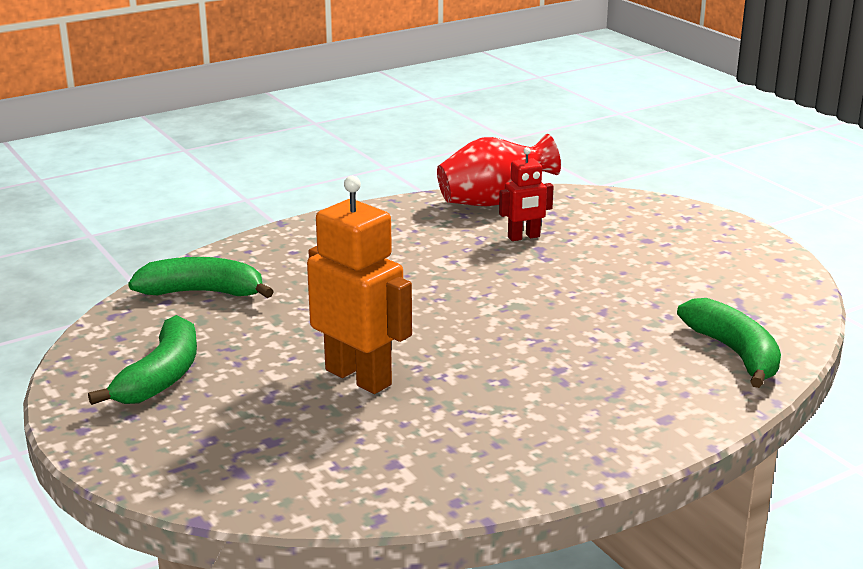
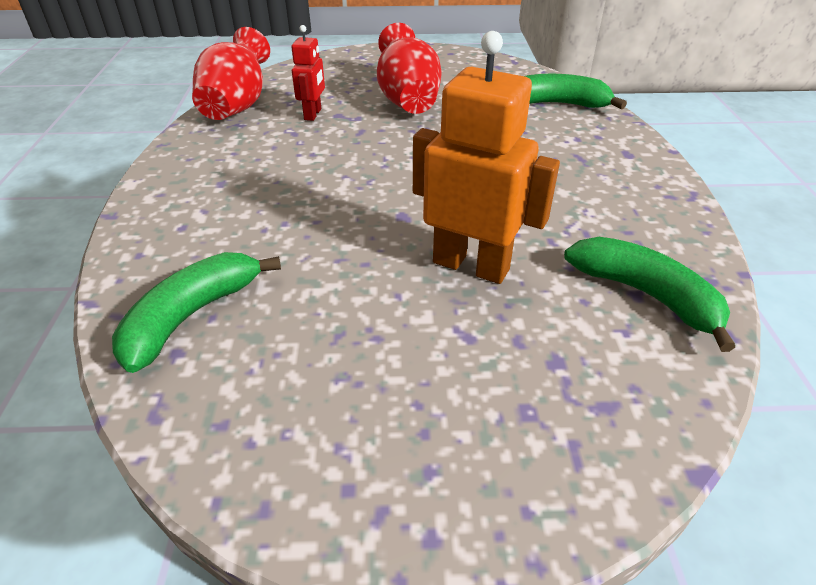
camera: 60 degrees left, 15 degrees up
(161, 376) = (356, 411): green banana -> green banana (646, 295)
(359, 377) = (471, 265): orange robot -> orange robot turned 45 degrees clockwise
(617, 270) = (407, 101): none -> red vase

